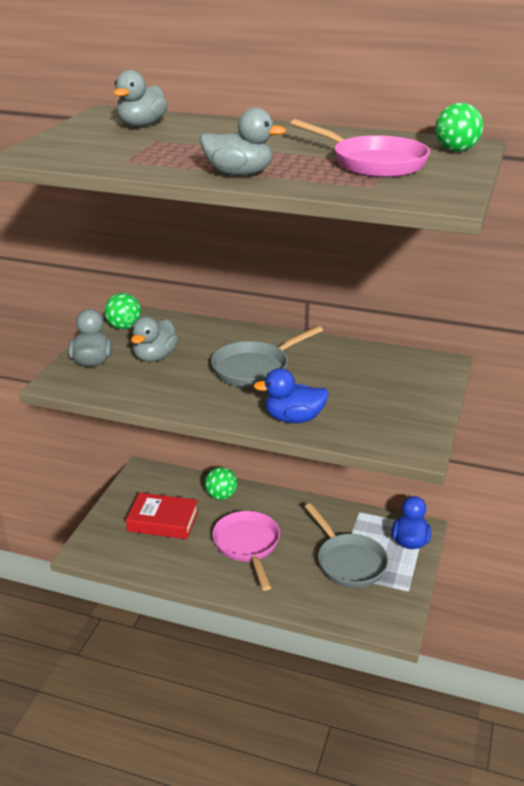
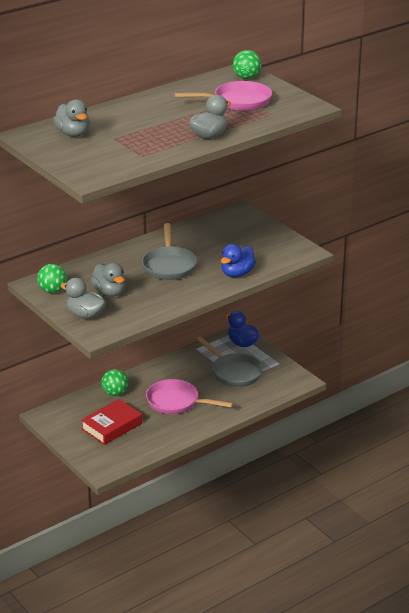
camera: 55 degrees left, 0 degrees up
(348, 562) = (234, 372): grey pan -> grey pan turned 45 degrees clockwise

